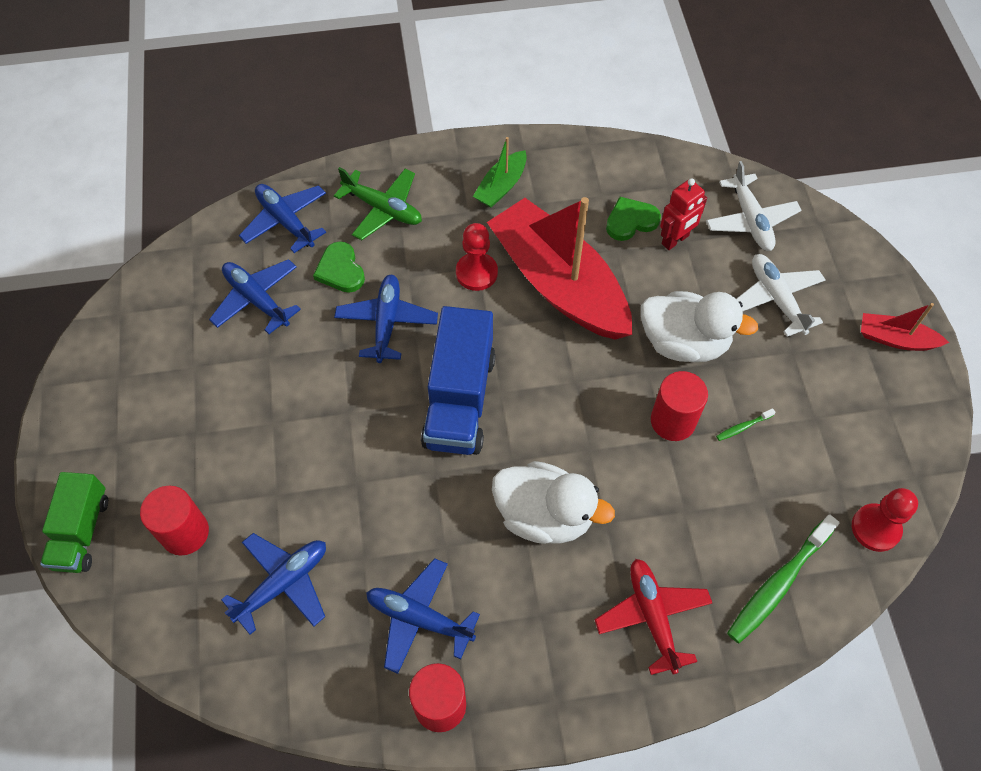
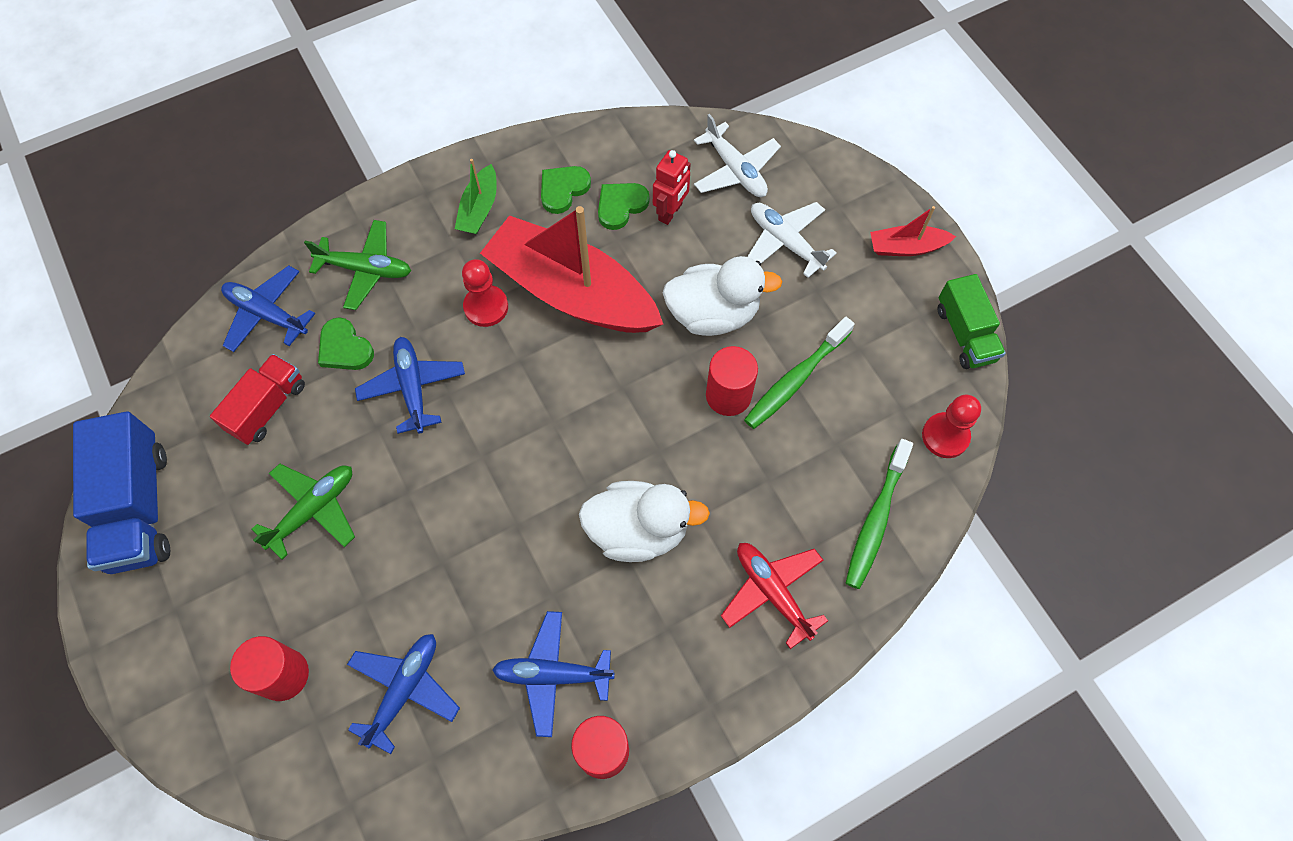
camera: 20 degrees left, 5 degrees up
(81, 532) = (172, 713): green truck -> green truck (965, 334)
(257, 300) = (267, 407): blue plane -> red truck
(262, 399) = (313, 510): none -> green plane
(459, 400) = (515, 443): blue truck -> blue truck (138, 507)
(582, 191) = (563, 189): none -> green heart
(743, 427) = (795, 379): green toothbrush -> green toothbrush, size x2.33

